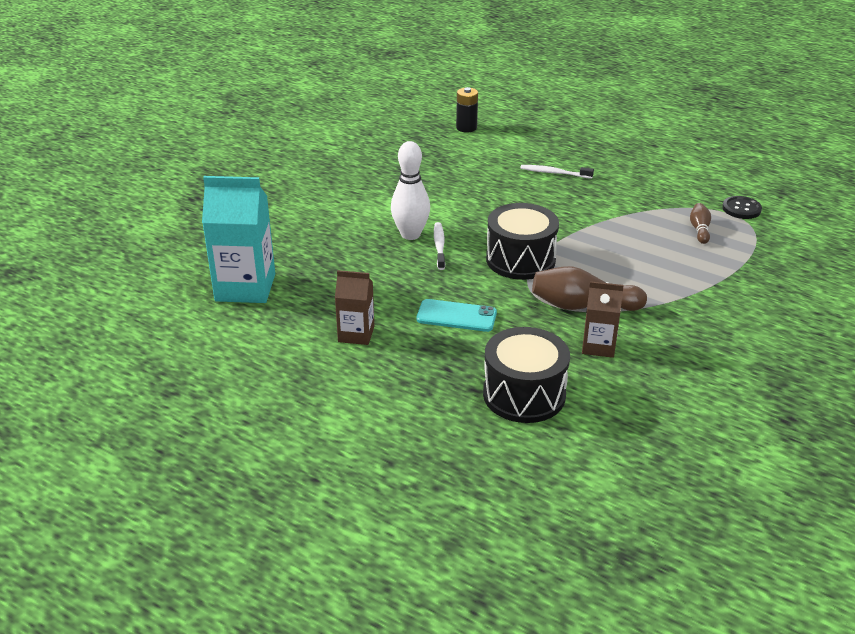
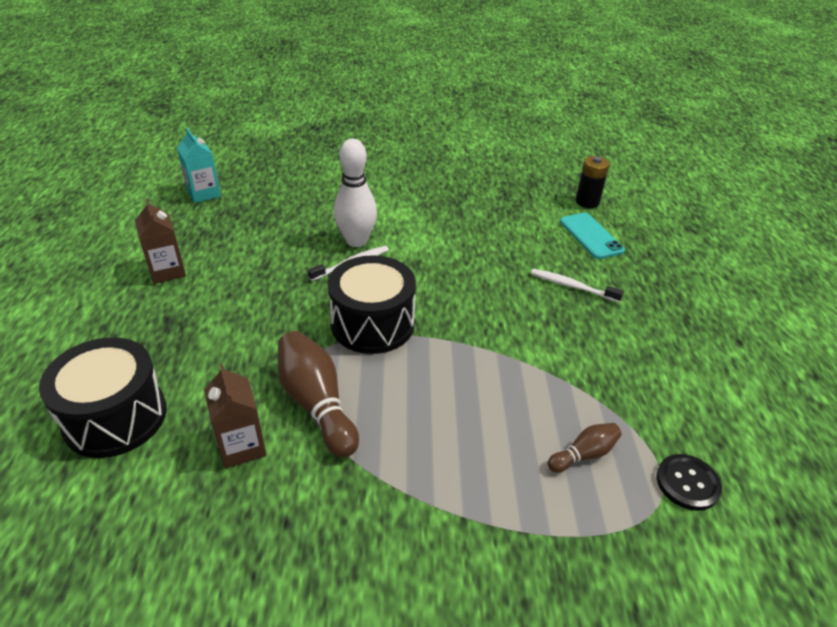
camera: 55 degrees right, 5 degrees up
(245, 287) = (204, 193): turquoise carton -> turquoise carton, size x0.57
(456, 316) = (234, 318): turquoise phone -> turquoise phone (591, 236)
(554, 173) = (572, 286): white toothbrush -> white toothbrush turned 45 degrees counterclockwise

